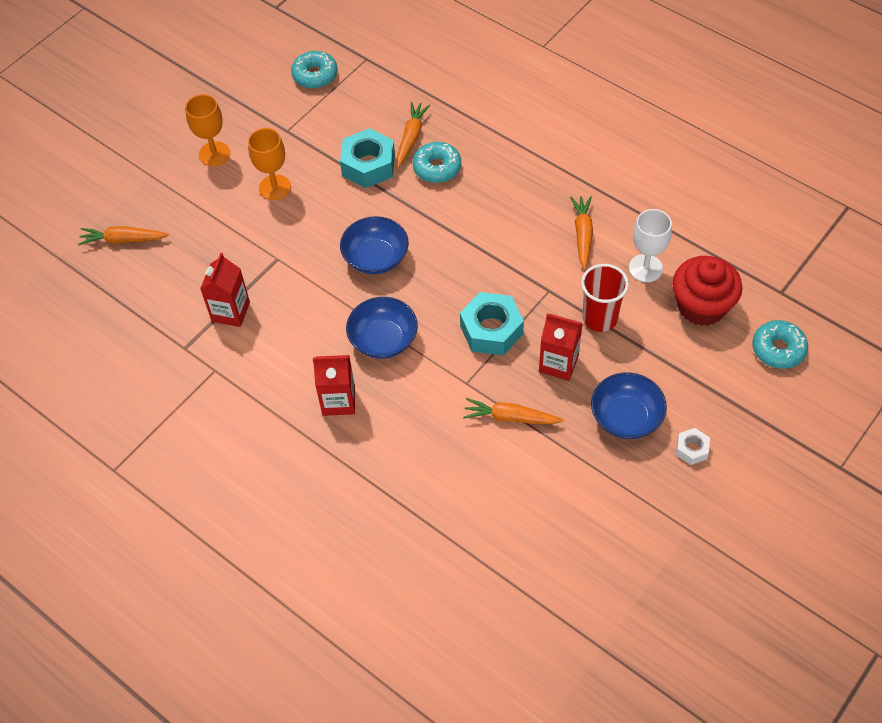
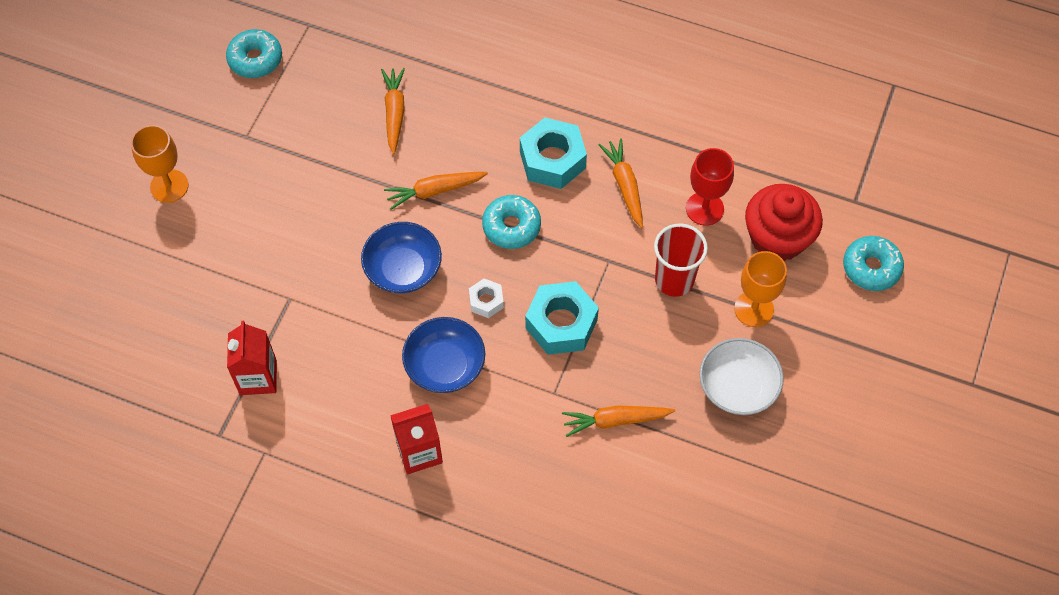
camera: 20 degrees left, 5 degrees up
(123, 240) = (97, 321): orange carrot -> orange carrot (434, 191)
(275, 187) = (256, 211): orange goblet -> orange goblet (754, 309)
(368, 165) = (356, 158): turquoise nut -> turquoise nut (552, 160)
(437, 168) = (436, 143): turquoise donut -> turquoise donut (511, 226)
(558, 363) = (646, 344): red carton -> none
(626, 417) = (737, 387): blue bowl -> white bowl
(645, 268) = (704, 208): white goblet -> red goblet
(692, 449) = (817, 405): white nut -> white nut (486, 301)

